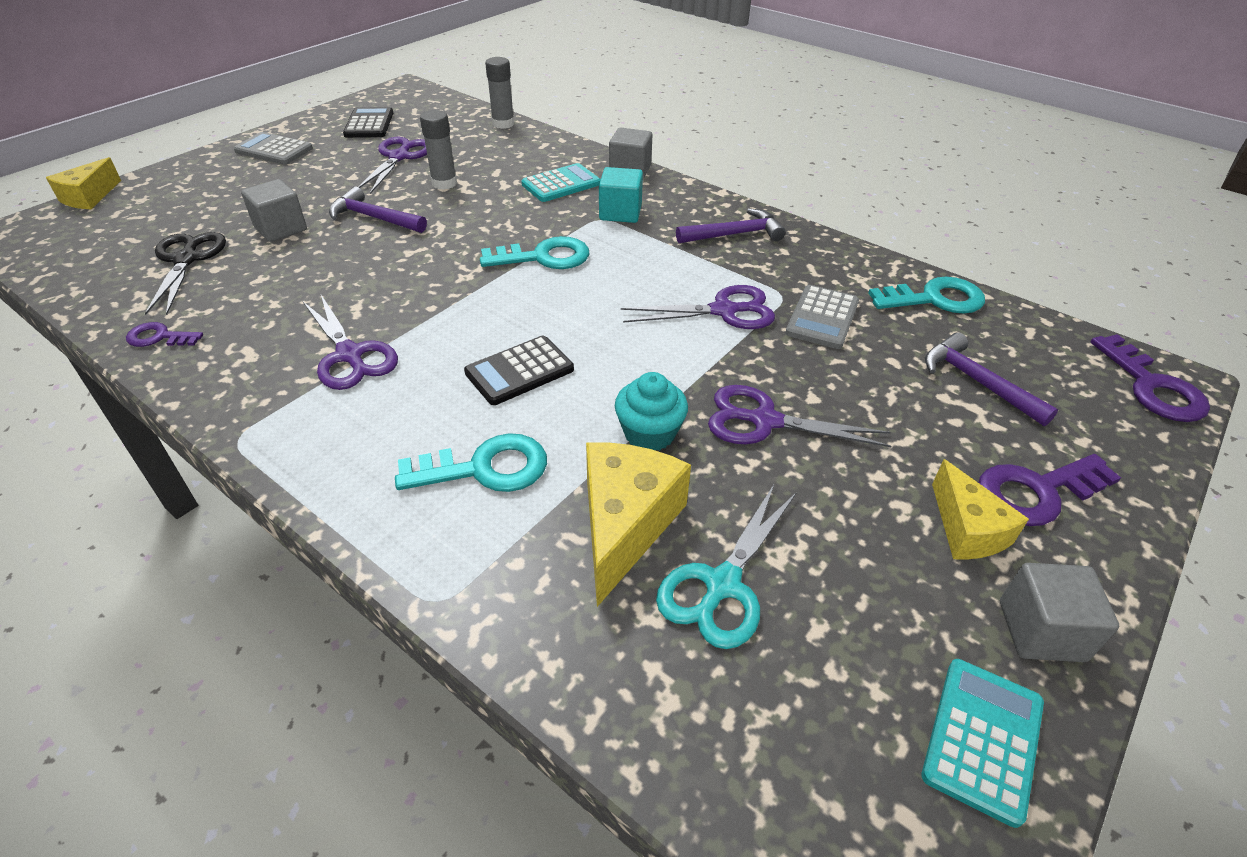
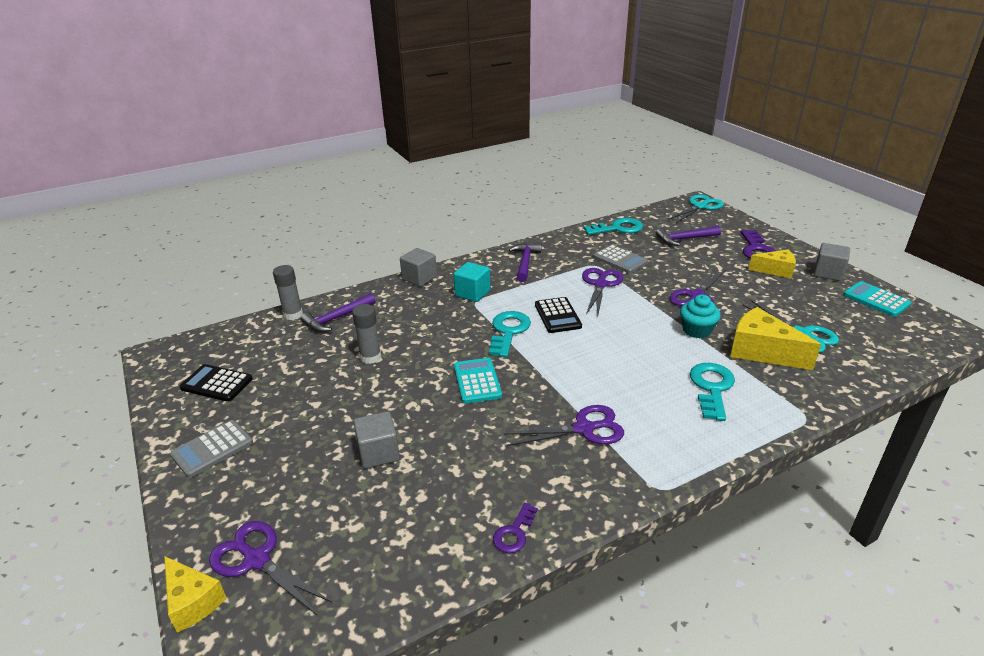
camera: 65 degrees left, 10 degrees down
(186, 260) = (394, 516): black scissors -> none
(374, 218) = (399, 399): purple hammer -> purple hammer (336, 318)
(399, 157) = (302, 374): purple scissors -> purple scissors (257, 560)
(519, 371) = (629, 362): black calculator -> black calculator (557, 316)
(561, 184) = (415, 307): turquoise calculator -> turquoise calculator (477, 381)
(935, 299) = (618, 228): turquoise key -> turquoise key turned 60 degrees clockwise
(1152, 387) = (700, 206): purple key -> turquoise scissors

